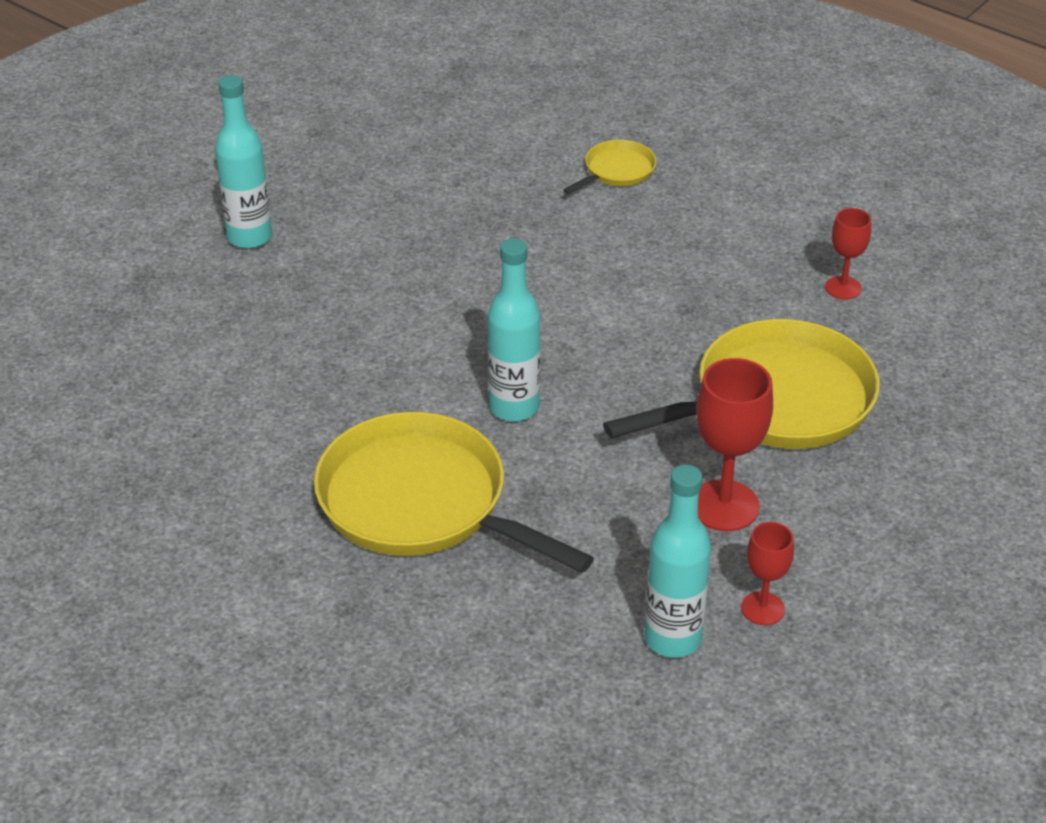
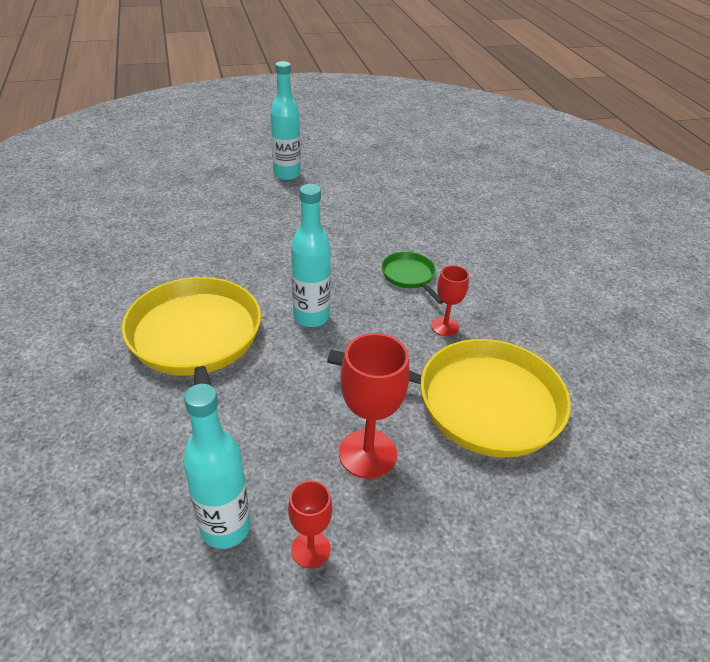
camera: 35 degrees right, 0 degrees up
(565, 301) = (409, 276): none -> green pan
(616, 171) = (516, 225): yellow pan -> none
(843, 288) = (603, 356): red goblet -> red goblet (445, 326)

